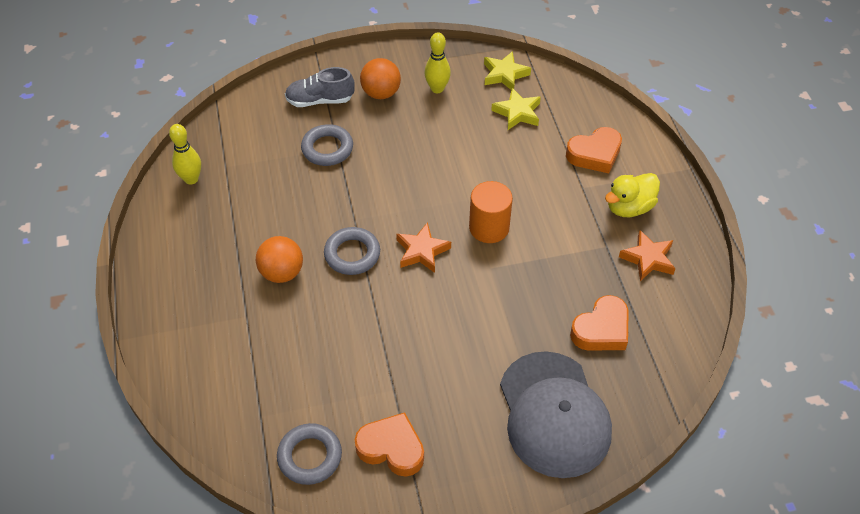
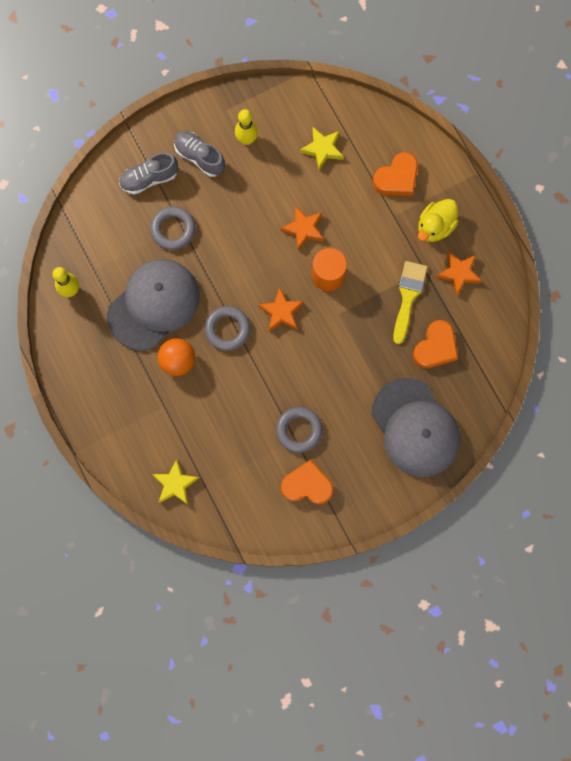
camera: 15 degrees left, 25 degrees up
(277, 212) = (154, 305): none -> grey cap
(310, 456) = (251, 507): grey ring -> grey ring (299, 430)
(381, 93) = (199, 157): orange ball -> grey shoe
(474, 178) = (303, 229): none -> orange star
(505, 74) = (301, 108): yellow star -> yellow star (175, 484)
(580, 269) = (408, 296): none -> yellow brush

